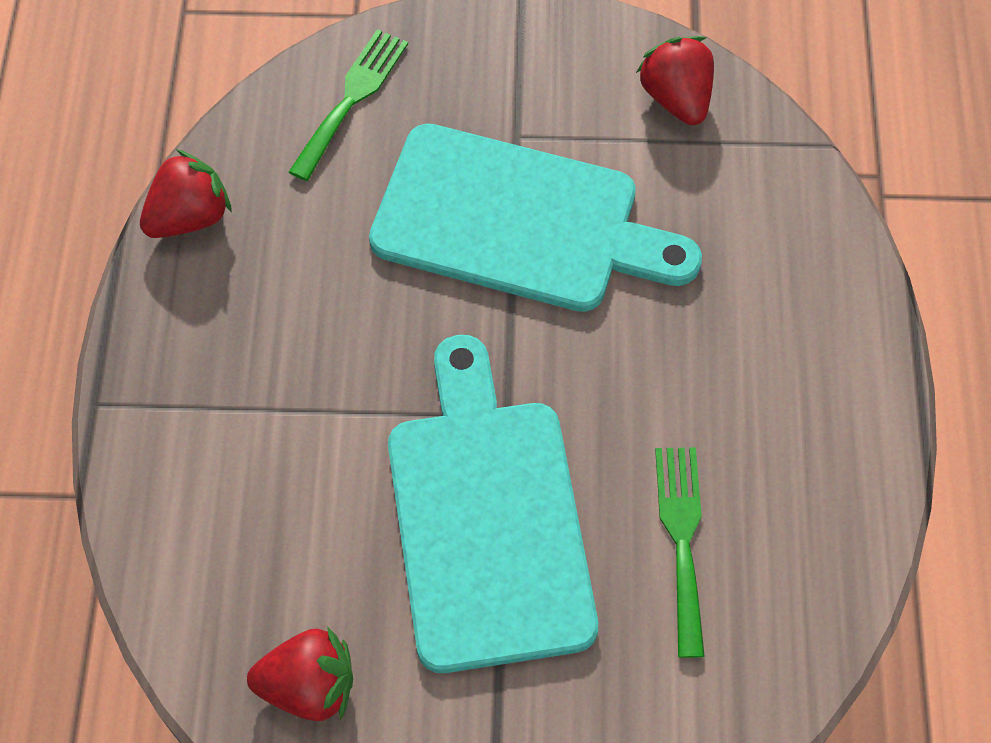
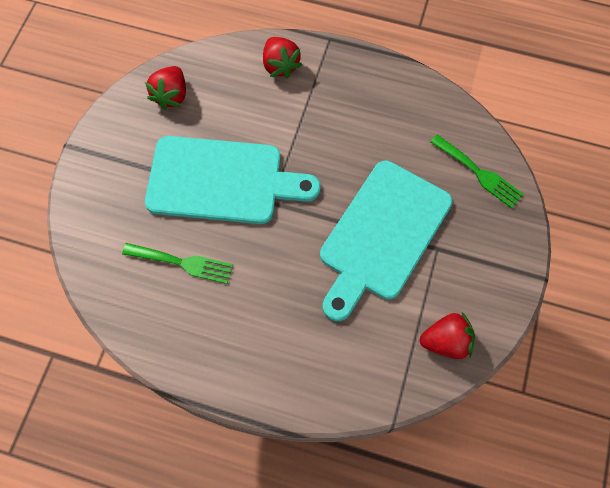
camera: 105 degrees right, 5 degrees up
(189, 217) = (421, 89): red strawberry -> red strawberry (280, 65)

